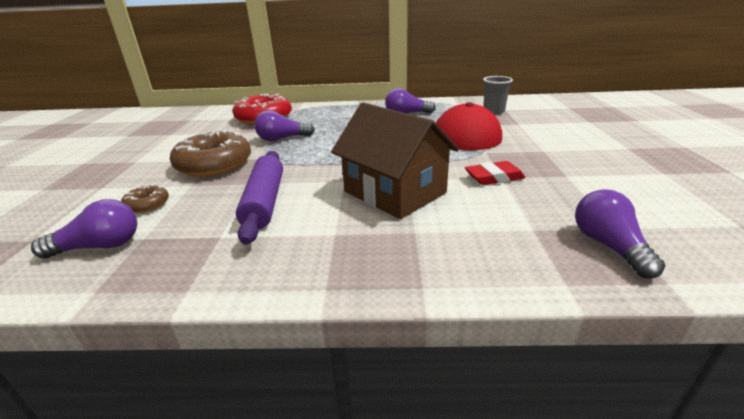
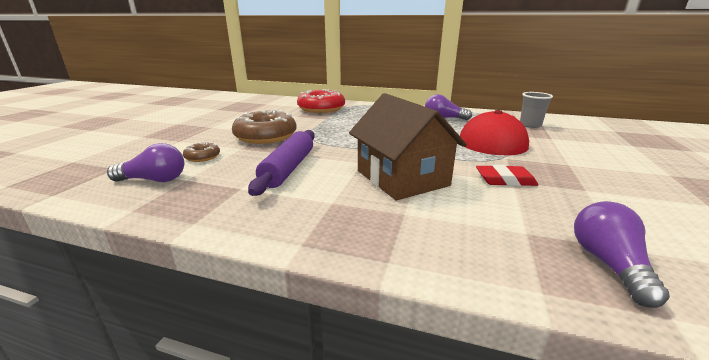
camera: 15 degrees right, 5 degrees down
(282, 139) = (327, 125): purple light bulb -> none

